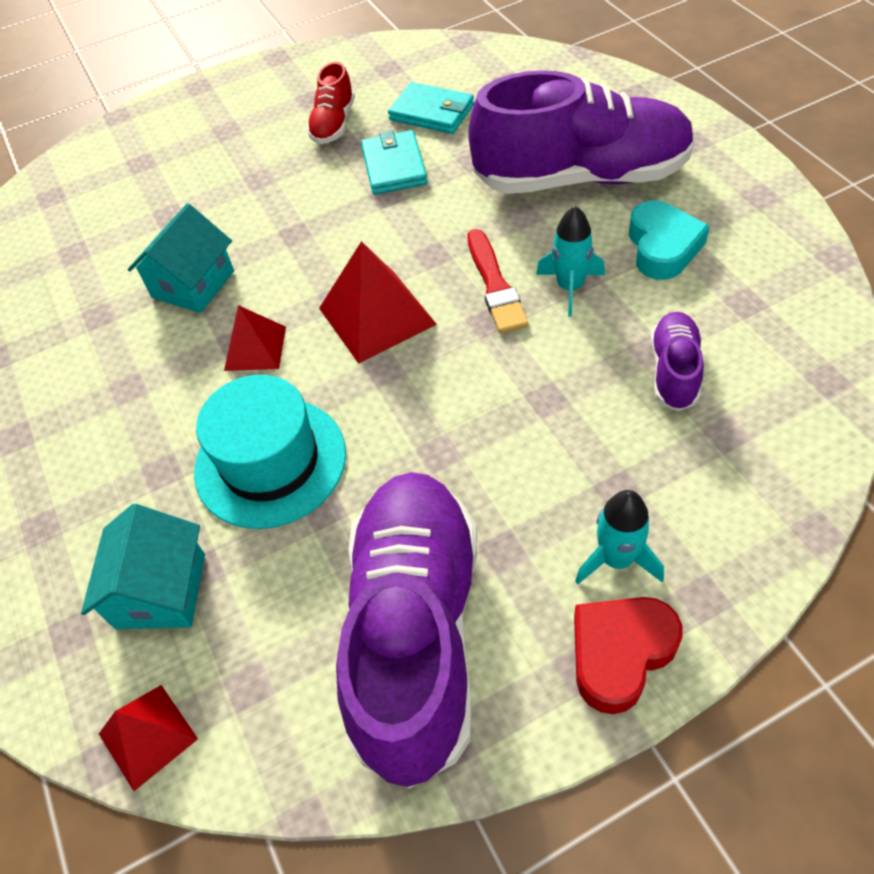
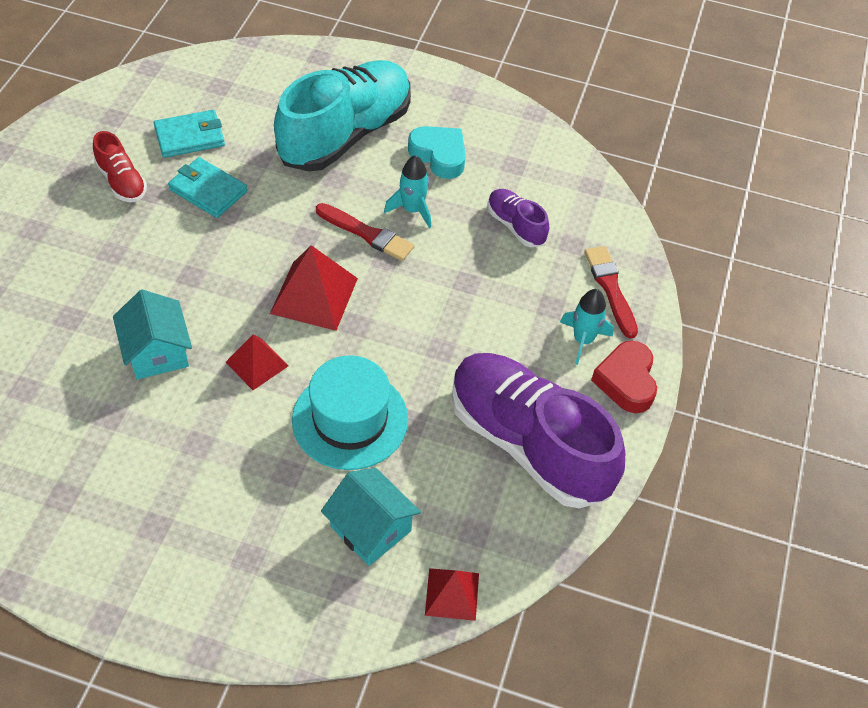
camera: 55 degrees left, 0 degrees up
(581, 177) = (345, 134): purple shoe -> turquoise shoe
(722, 521) = (610, 288): none -> red brush

